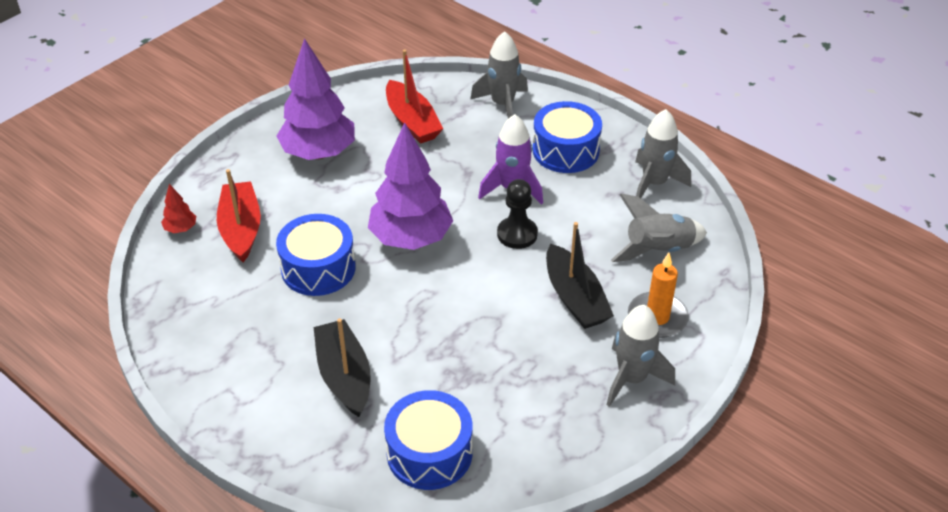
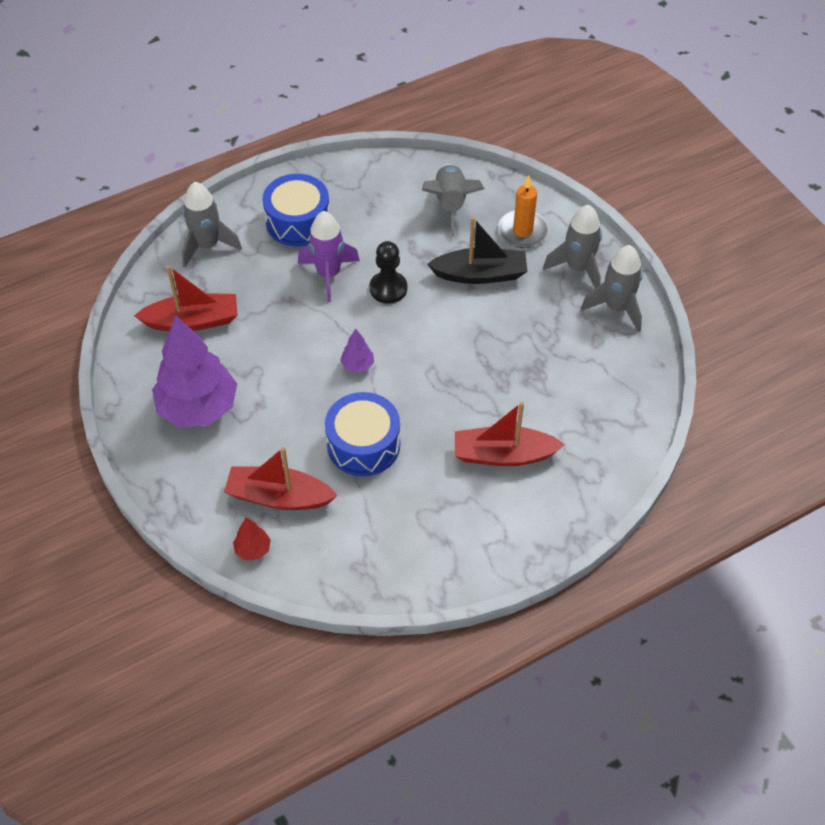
camera: 70 degrees left, 10 degrees up
(344, 376) = (503, 455): black boat -> red boat
(411, 238) = (357, 365): purple tree -> purple tree, size x0.42
(429, 453) = (605, 416): blue drum -> none
(654, 183) = (371, 179): grey rocket -> grey rocket (616, 307)

